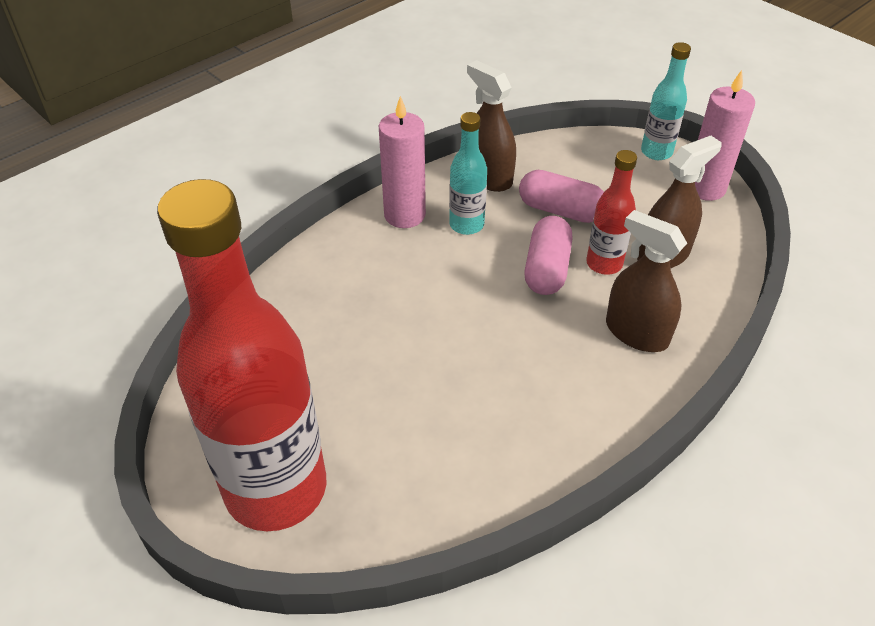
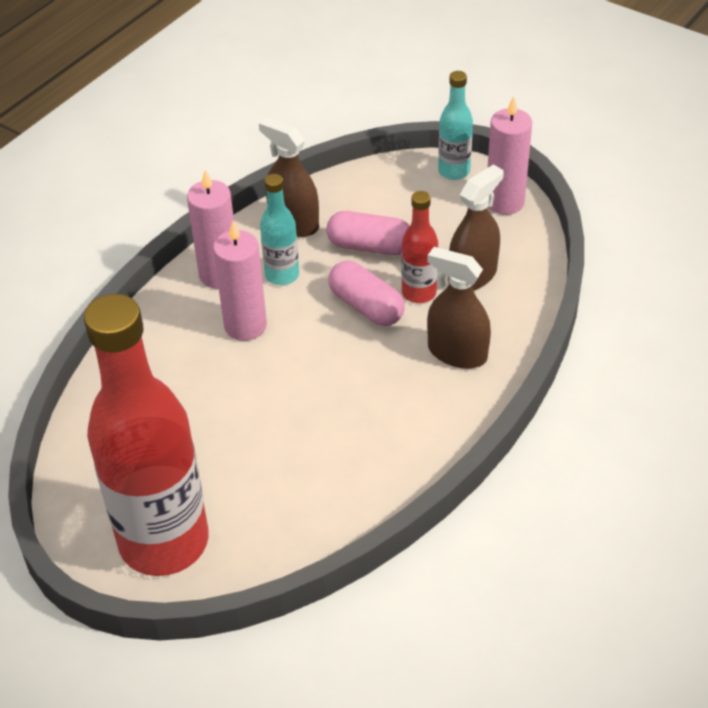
camera: 10 degrees left, 0 degrees up
(419, 269) = (245, 326): none -> pink candle
(546, 269) = (366, 306): pink capsule -> pink capsule turned 45 degrees counterclockwise

